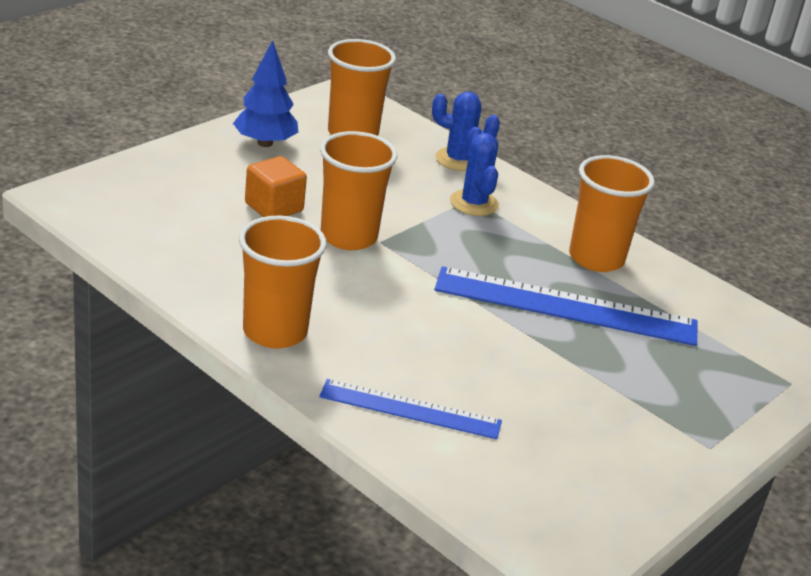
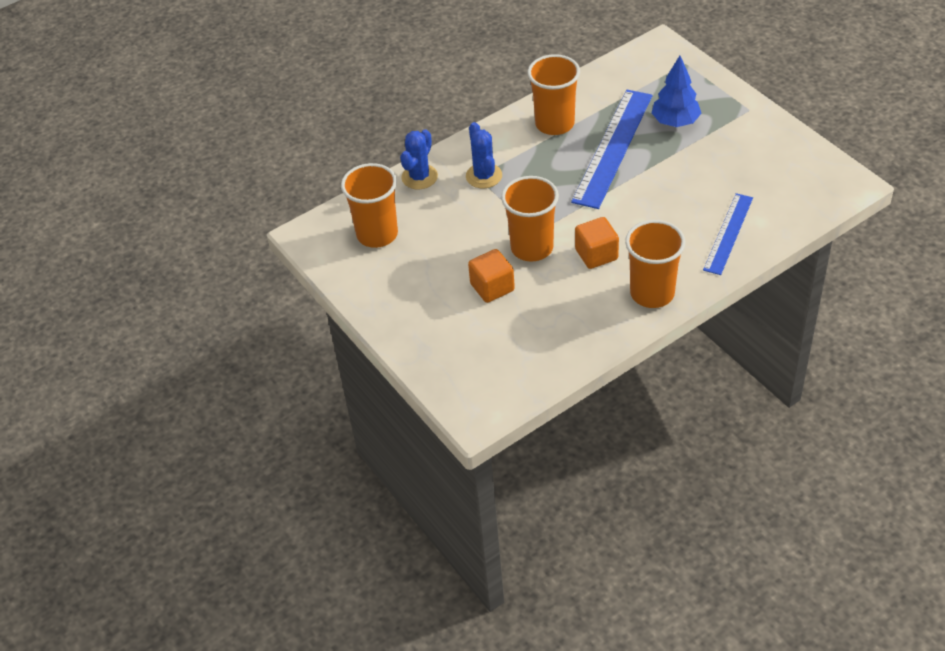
camera: 70 degrees left, 15 degrees up
(265, 143) = (392, 289): blue tree -> blue tree (675, 122)
(344, 287) = (596, 254): none -> orange cube
(474, 203) = (484, 176): blue cactus -> blue cactus turned 75 degrees clockwise

